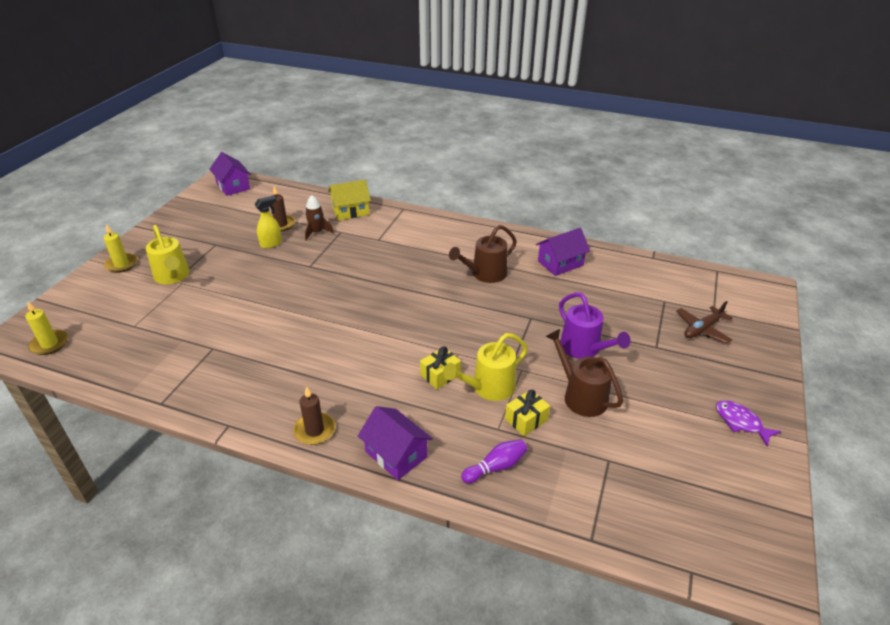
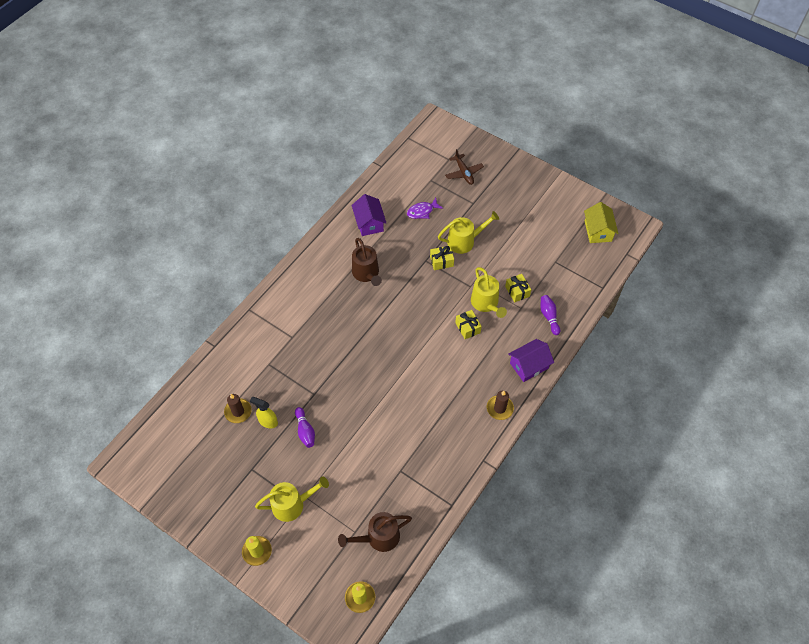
camera: 75 degrees left, 20 degrees up
(233, 186) = (143, 452): purple house -> none
(262, 269) = (305, 431): none -> purple bowling pin
(271, 244) = (268, 422): yellow spray bottle -> yellow spray bottle turned 45 degrees counterclockwise
(317, 232) = (263, 383): brown rocket -> none
(350, 211) = (236, 351): yellow house -> yellow house (598, 231)
(537, 332) = (441, 261): none -> yellow gift
(580, 396) = (505, 257): brown watering can -> brown watering can (378, 537)
(584, 349) = (464, 241): purple watering can -> yellow watering can
(740, 422) = (542, 191): purple fish -> purple fish (422, 211)

